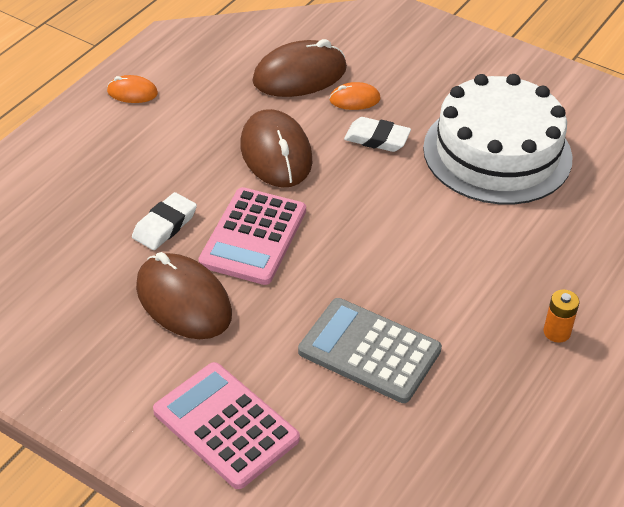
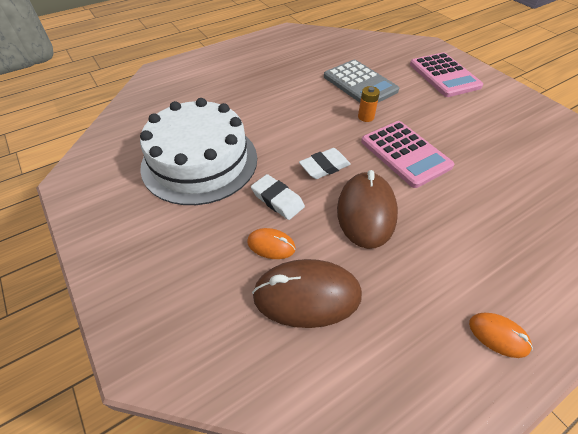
camera: 155 degrees left, 5 degrees up
(164, 225) = (469, 179): white eraser -> white eraser (324, 166)
(183, 301) = (460, 130): brown mouse -> none
(253, 237) = (405, 154): pink calculator -> pink calculator turned 105 degrees clockwise
(557, 332) = (261, 69): orange battery -> orange battery (366, 117)

